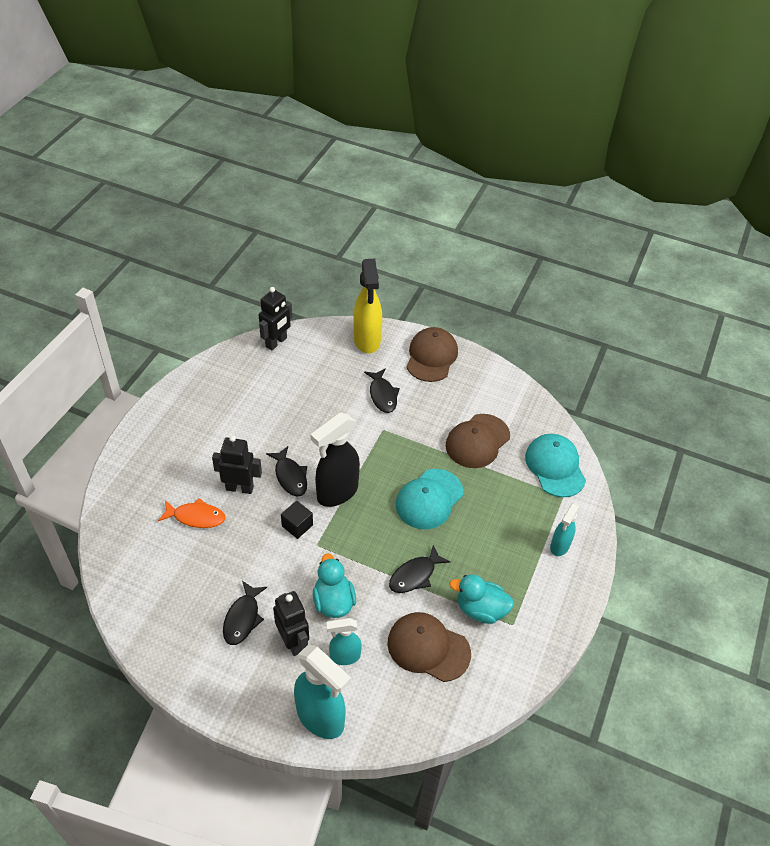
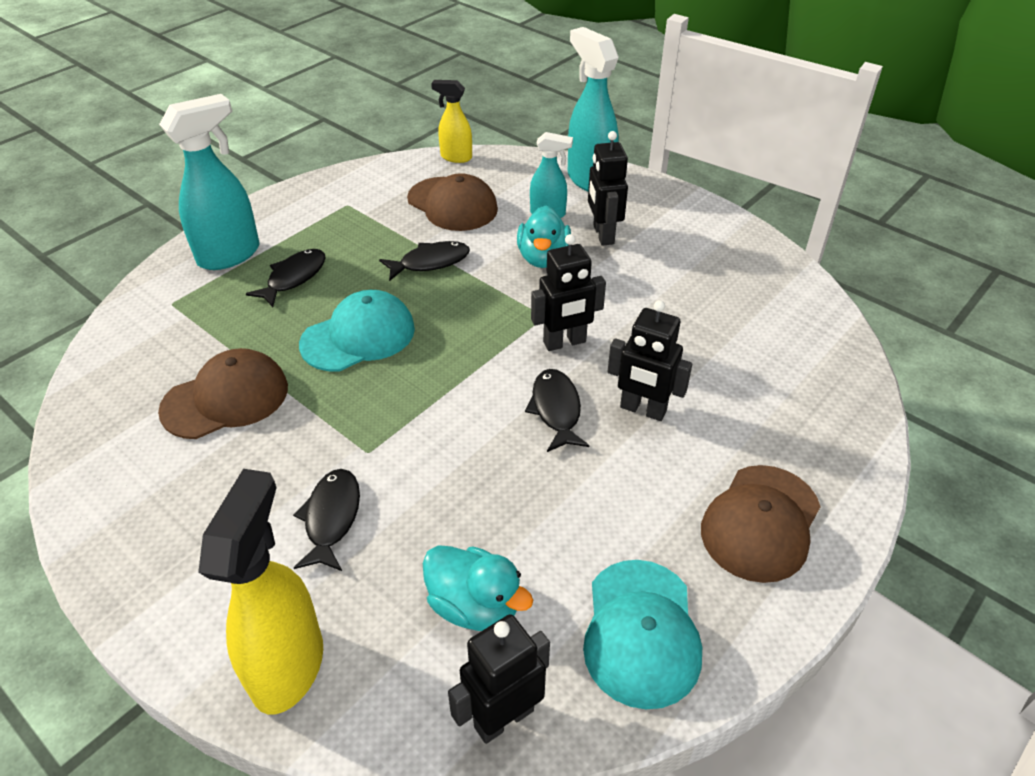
camera: 160 degrees left, 5 degrees down
(196, 517) = (716, 383): orange fish -> none
(243, 618) = (660, 264): black fish -> black fish (294, 278)
(297, 525) = (564, 342): black cube -> black robot
(336, 493) = (490, 372): black spray bottle -> none
(431, 357) = (179, 584): brown cap -> brown cap (761, 523)
(455, 720) = (455, 157): none -> yellow spray bottle
(480, 609) = (373, 221): turquoise duck -> turquoise duck (475, 606)
(555, 467) = (144, 339): turquoise cap -> turquoise cap (641, 632)
(559, 546) = (230, 255): turquoise spray bottle -> turquoise spray bottle, size x1.75

